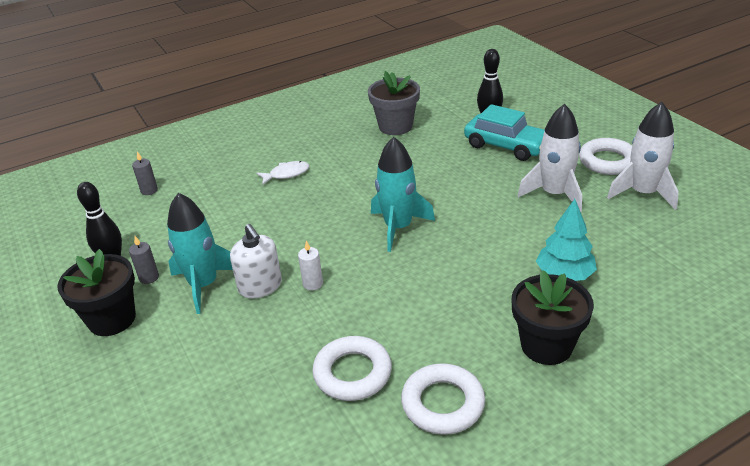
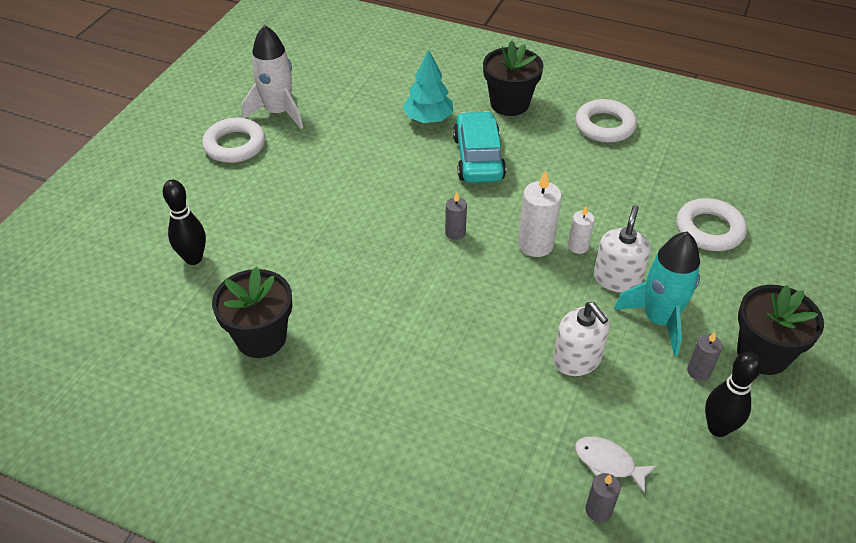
camera: 130 degrees left, 10 degrees up
(230, 229) = (577, 359): none -> white soap dispenser
(286, 174) = (444, 381): white fish -> white fish (608, 463)
(341, 262) = (535, 244): none -> white candle
(352, 373) = (631, 174): white ring -> white ring (709, 229)
(395, 126) = (261, 337): grey flower pot -> black flower pot
(398, 227) = (455, 233): turquoise rocket -> grey candle
(506, 146) = (248, 221): turquoise car -> turquoise car (478, 158)
(554, 194) = (319, 159): white rocket -> none

